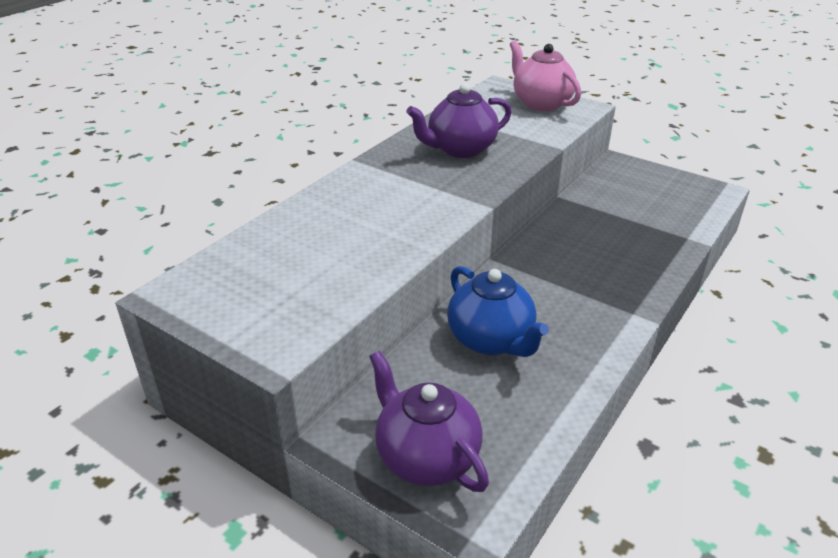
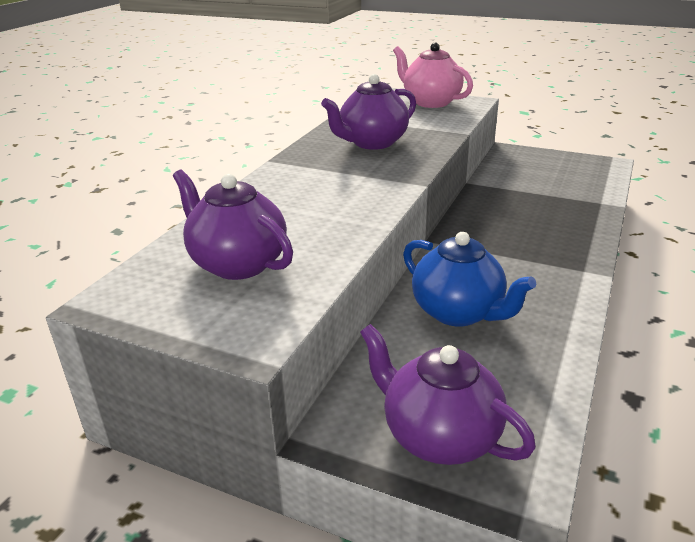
camera: 10 degrees left, 5 degrees down
(287, 272) = (237, 264): none -> purple teapot

